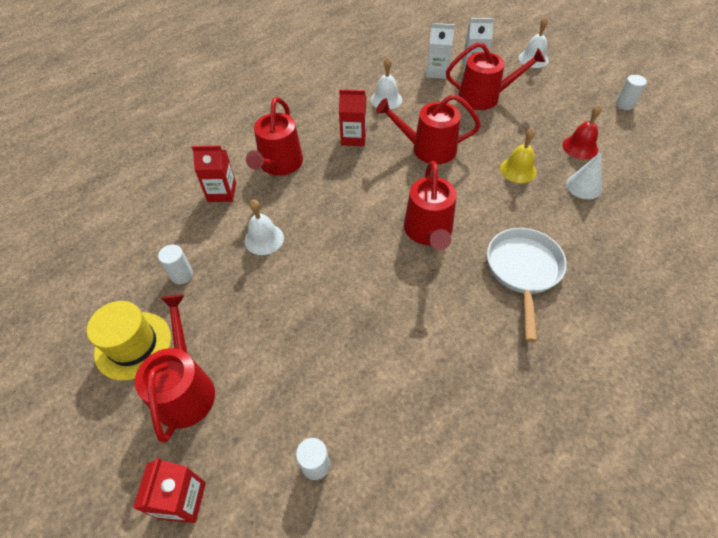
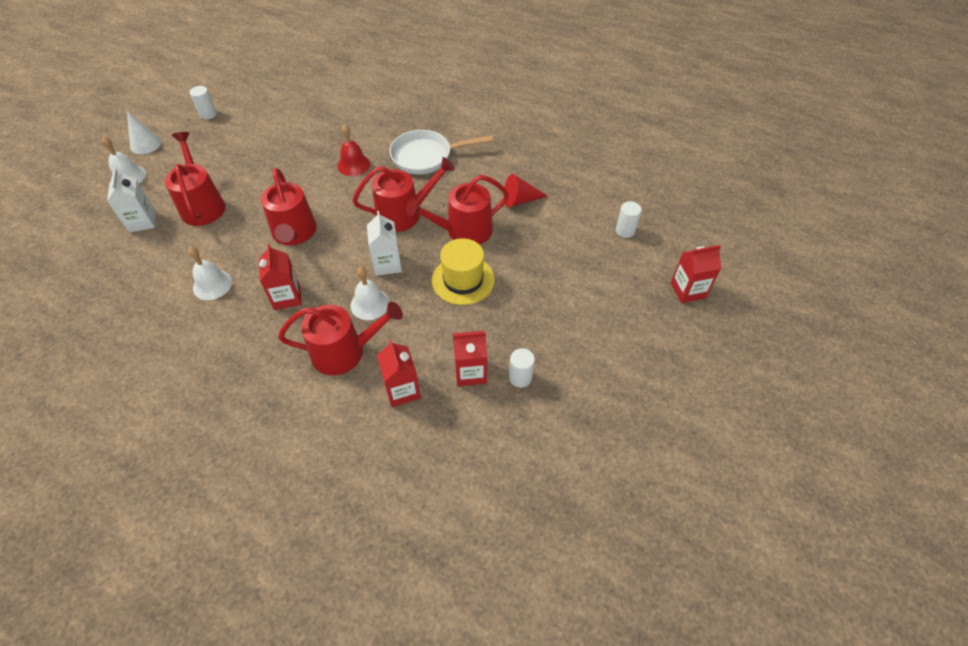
camera: 110 degrees left, 0 degrees up
(133, 345) = (605, 380): yellow hat -> yellow hat (463, 280)
(185, 389) = (619, 323): red watering can -> red watering can (463, 231)
(210, 240) = (470, 372): none -> red carton
(264, 239) = (453, 327): white bell -> white bell (370, 304)
(416, 351) = (520, 200): none -> red cone
(437, 72) = (153, 250): white carton -> white carton (387, 264)
(518, 170) = (312, 170): yellow bell -> none
(580, 147) = (274, 137): red bell -> red bell (353, 165)
(583, 186) = (324, 132): white cone -> white cone (145, 144)

